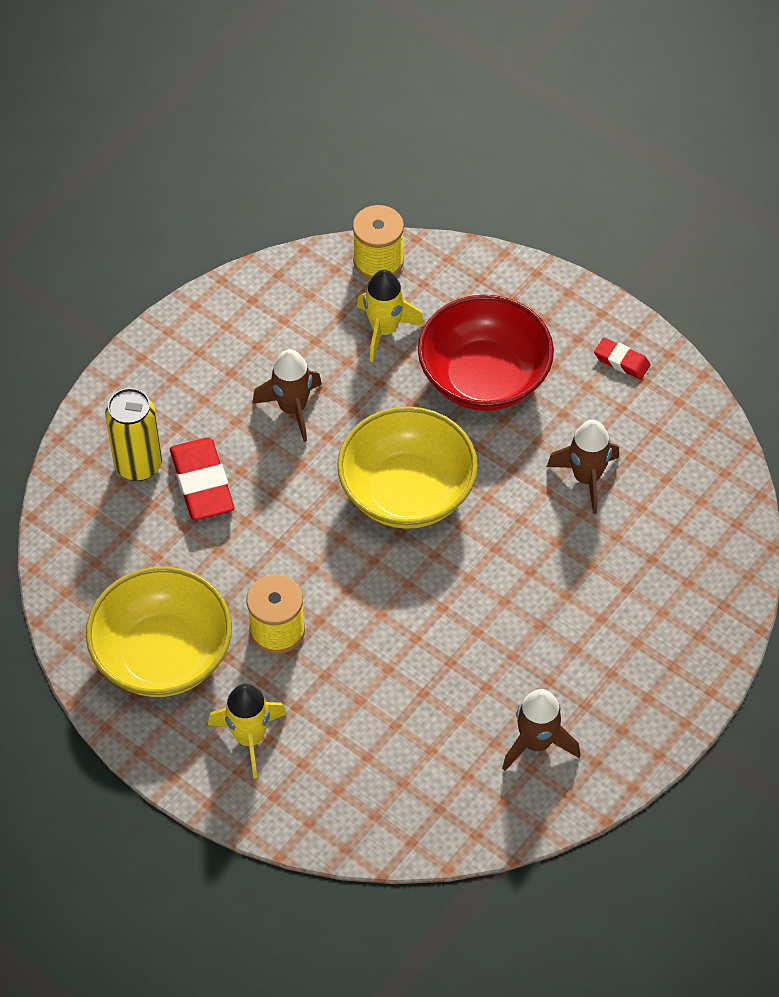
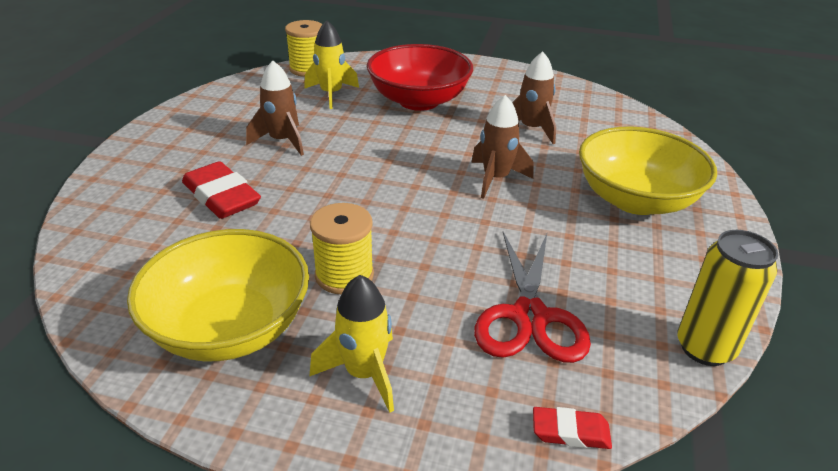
camera: 25 degrees left, 20 degrees down
(138, 465) = (154, 199): yellow can -> yellow can (705, 348)
(407, 492) = (404, 163): yellow bowl -> yellow bowl (636, 200)
(412, 734) = (529, 316): none -> red scissors
(536, 743) = (646, 288): brown rocket -> brown rocket (495, 179)
(621, 361) = (504, 78): red eraser -> red eraser (570, 432)

